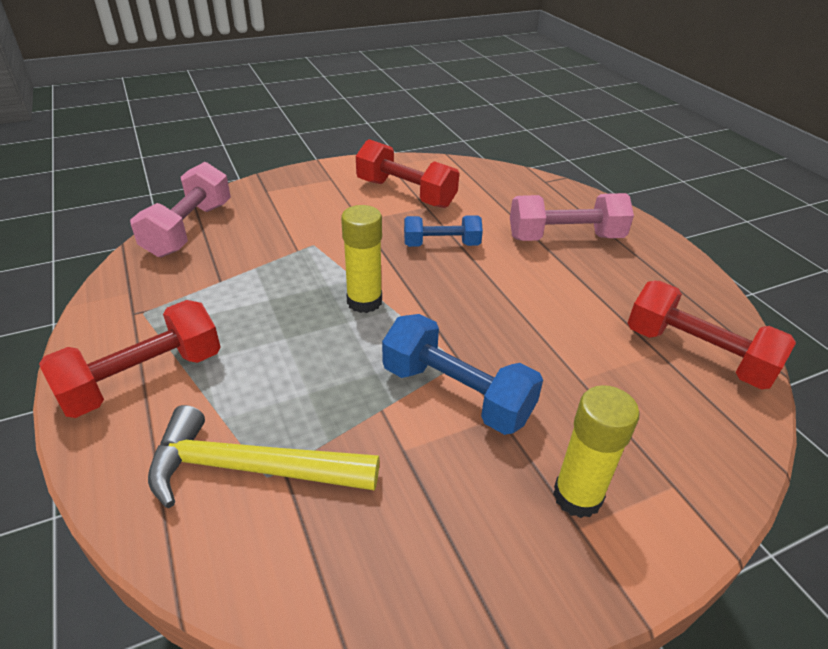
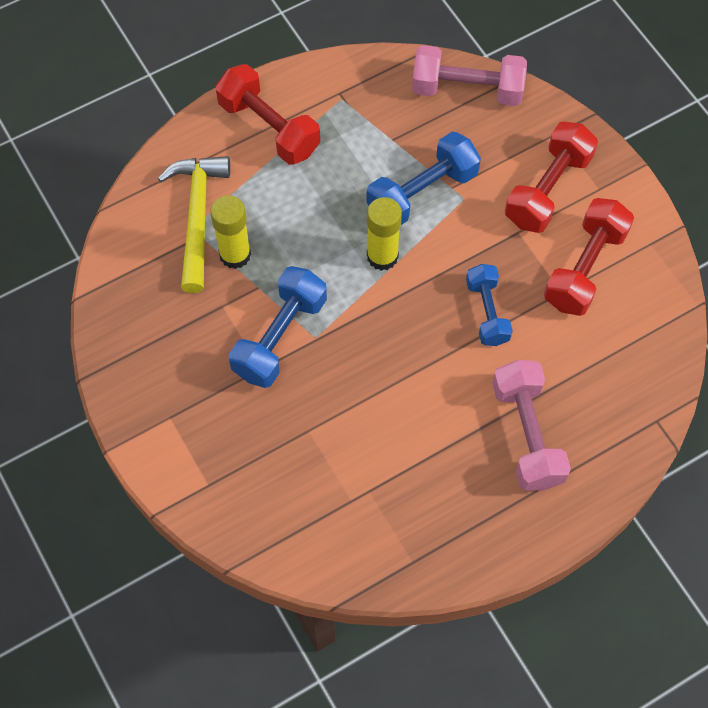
camera: 85 degrees right, 25 degrees up
(296, 268) = (422, 193): none -> blue dumbbell
(577, 496) = (193, 418): yellow glue stick -> yellow glue stick (235, 255)
(696, 354) = (352, 533): red dumbbell -> red dumbbell (548, 189)

